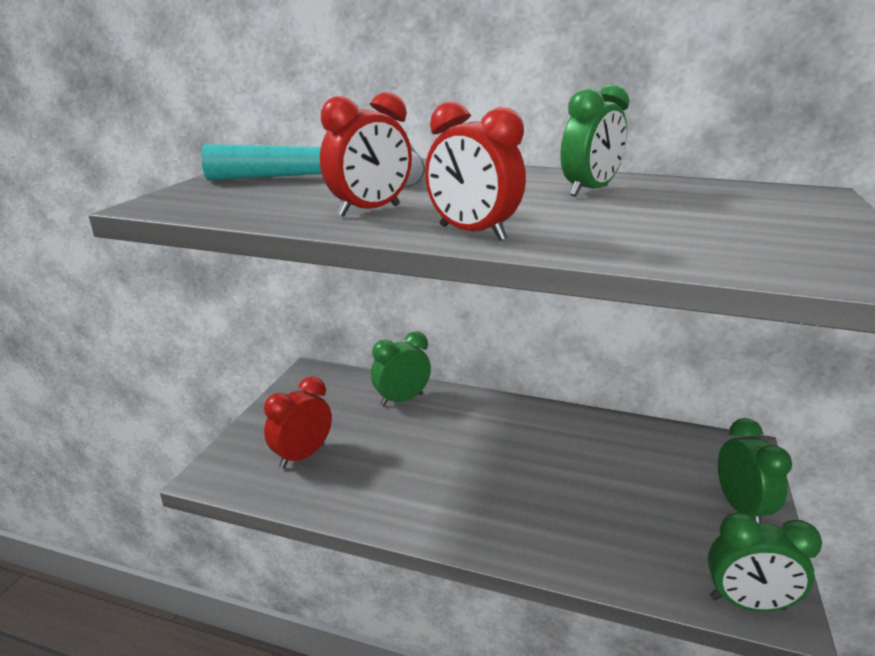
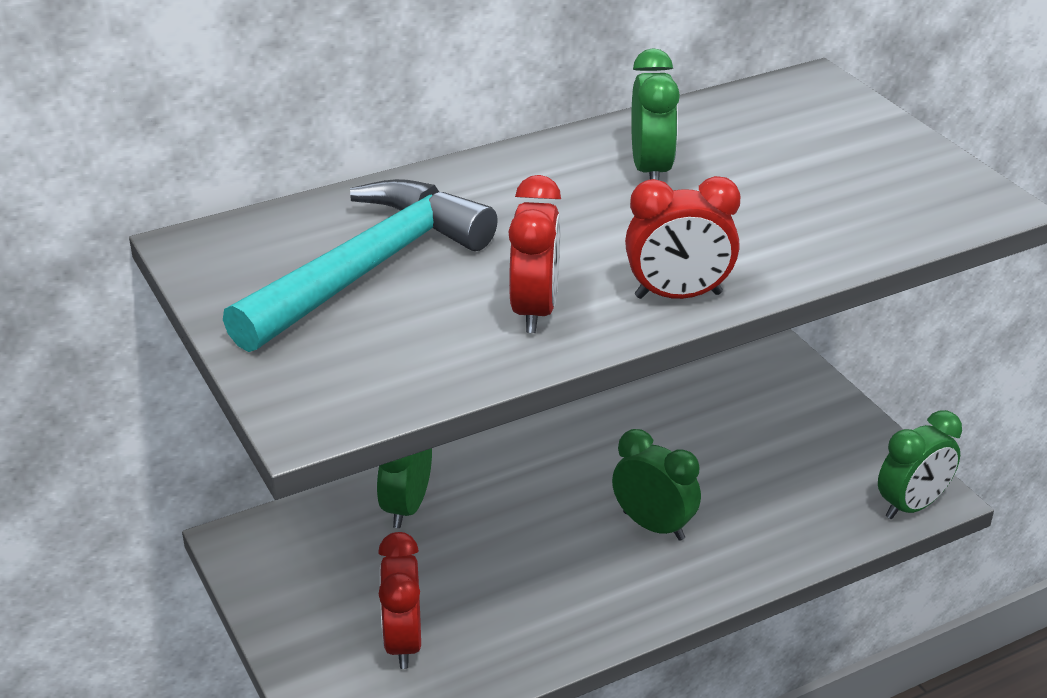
camera: 45 degrees left, 10 degrees up
(741, 508) = (834, 424): green clock -> green clock (653, 526)

